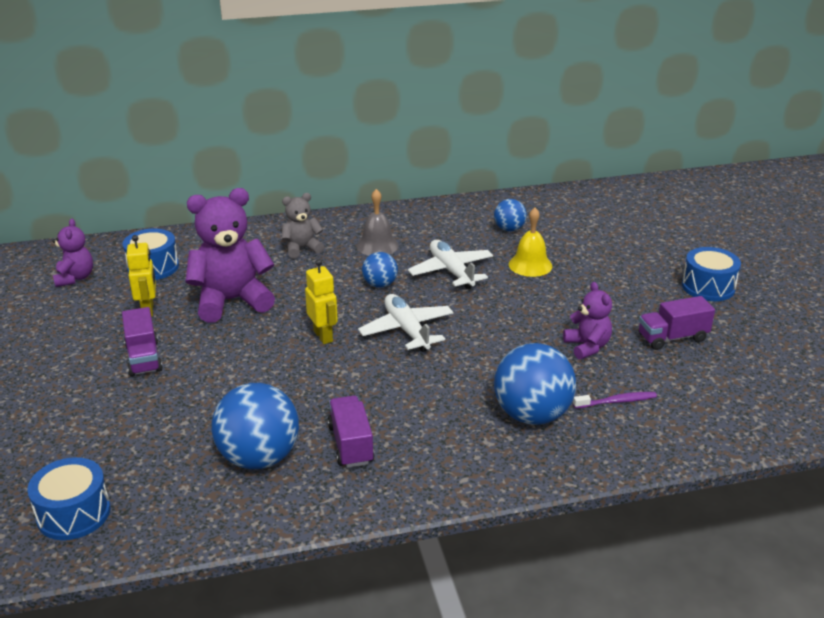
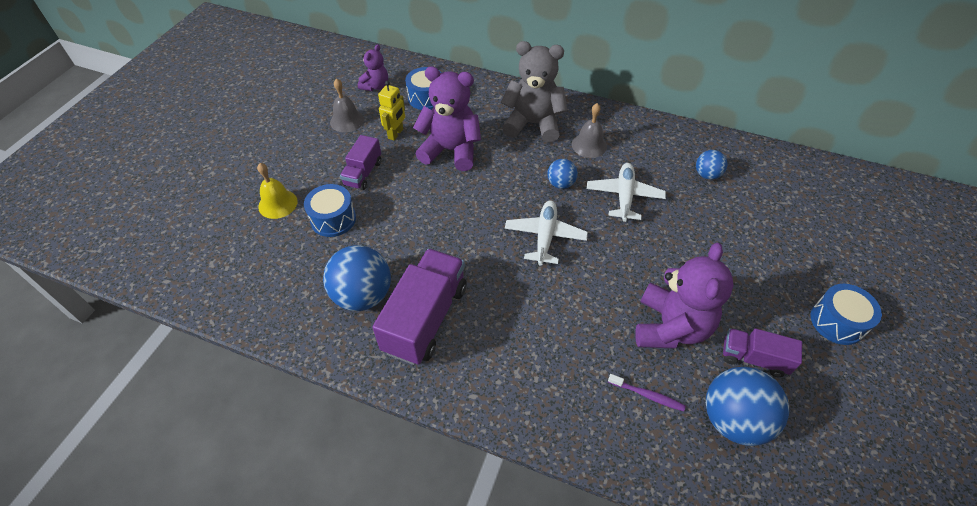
camera: 35 degrees right, 20 degrees up
(70, 320) = (347, 121): none -> grey bell
(74, 513) = (236, 276): blue drum -> blue drum (333, 219)
(301, 249) = (533, 124): grey teddy bear -> grey teddy bear, size x1.85
(323, 336) = (484, 212): yellow robot -> none
(351, 444) = (425, 318): purple truck -> purple truck, size x1.77
(530, 265) = (693, 220): yellow bell -> yellow bell (278, 204)
(532, 415) = (569, 368): blue ball -> blue ball (733, 419)
(587, 347) = (670, 327): purple teddy bear -> purple teddy bear, size x1.85

